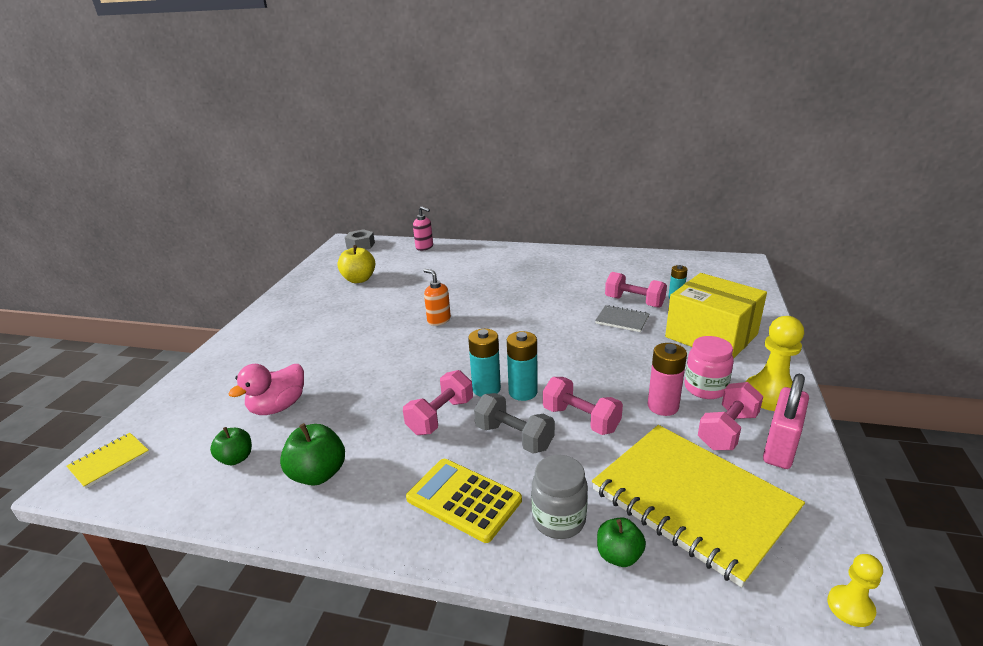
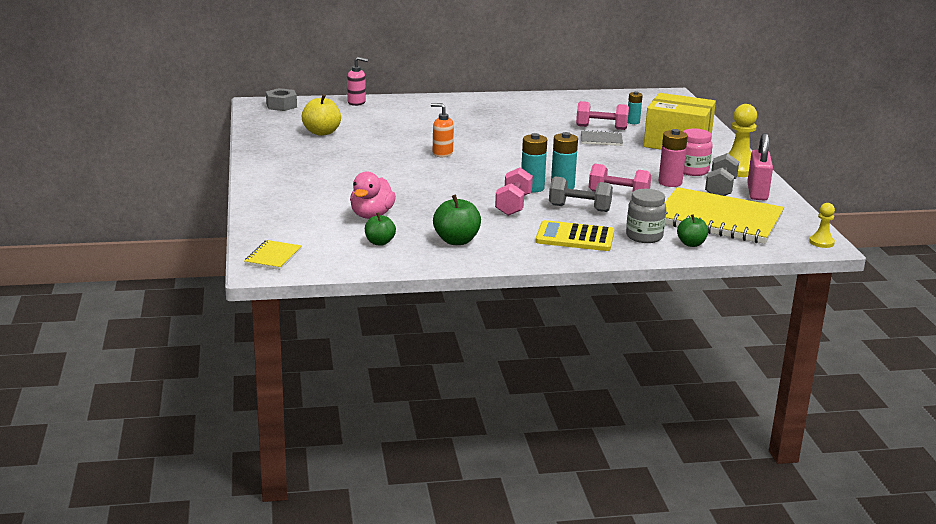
camera: 25 degrees left, 5 degrees down
(727, 430) = (720, 189): pink dumbbell -> grey dumbbell

